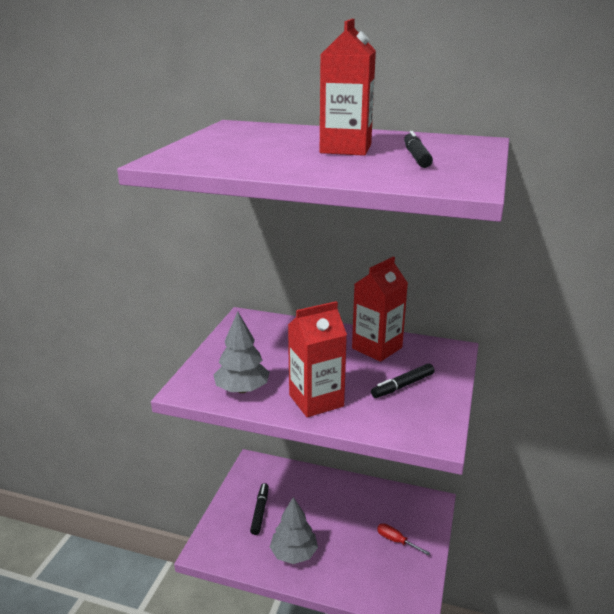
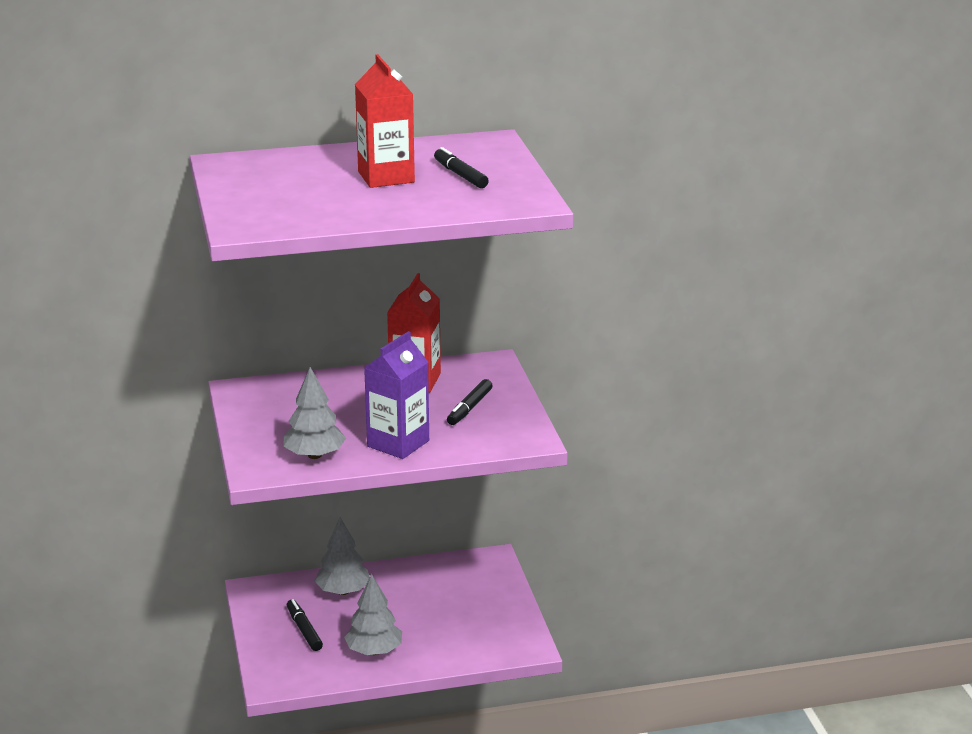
camera: 30 degrees left, 0 degrees up
(308, 489) = (343, 591): none -> grey tree
(316, 400) = (398, 443): red carton -> purple carton
(396, 541) = (475, 604): red screwdriver -> none

